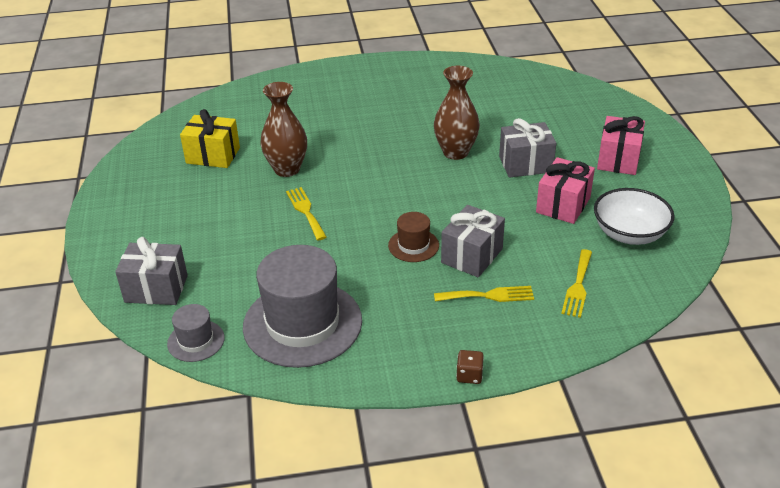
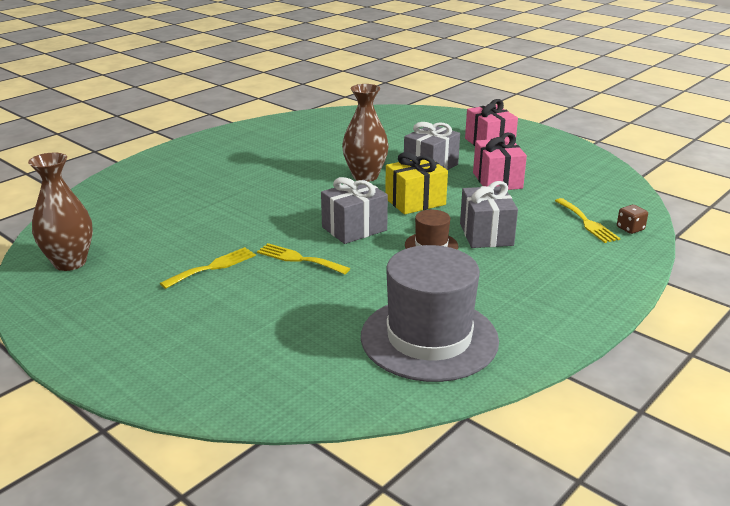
camera: 40 degrees left, 10 degrees down
(156, 289) = (239, 380): grey gift -> grey gift (354, 229)
(196, 341) = (350, 401): grey hat -> none
(213, 155) = (134, 253): yellow gift -> yellow gift (415, 202)
(287, 169) = (231, 236): brown vase -> brown vase (70, 263)
(469, 375) = (612, 309): brown dice -> brown dice (630, 229)
(488, 295) = (540, 253): yellow fork -> yellow fork (213, 267)
(629, 234) = (567, 181): white bowl -> none

